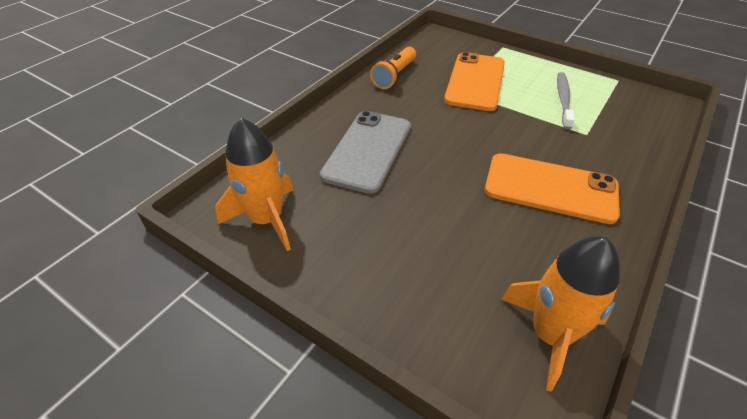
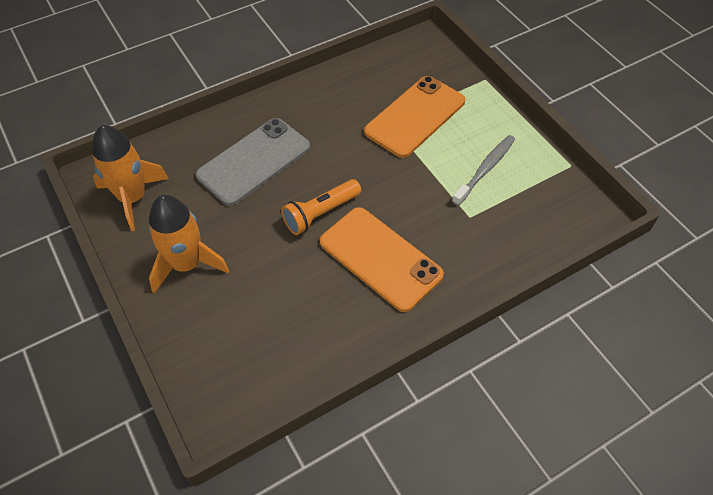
camera: 25 degrees right, 10 degrees up
(395, 76) = (341, 83): orange flashlight -> orange flashlight (321, 213)
(550, 335) = (268, 373): orange rocket -> orange rocket (187, 264)

